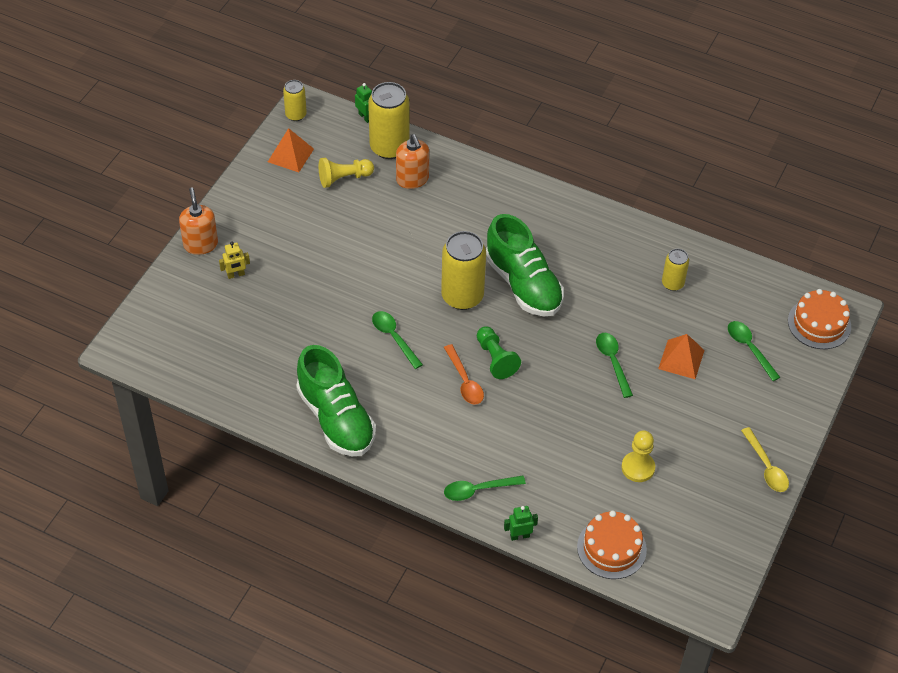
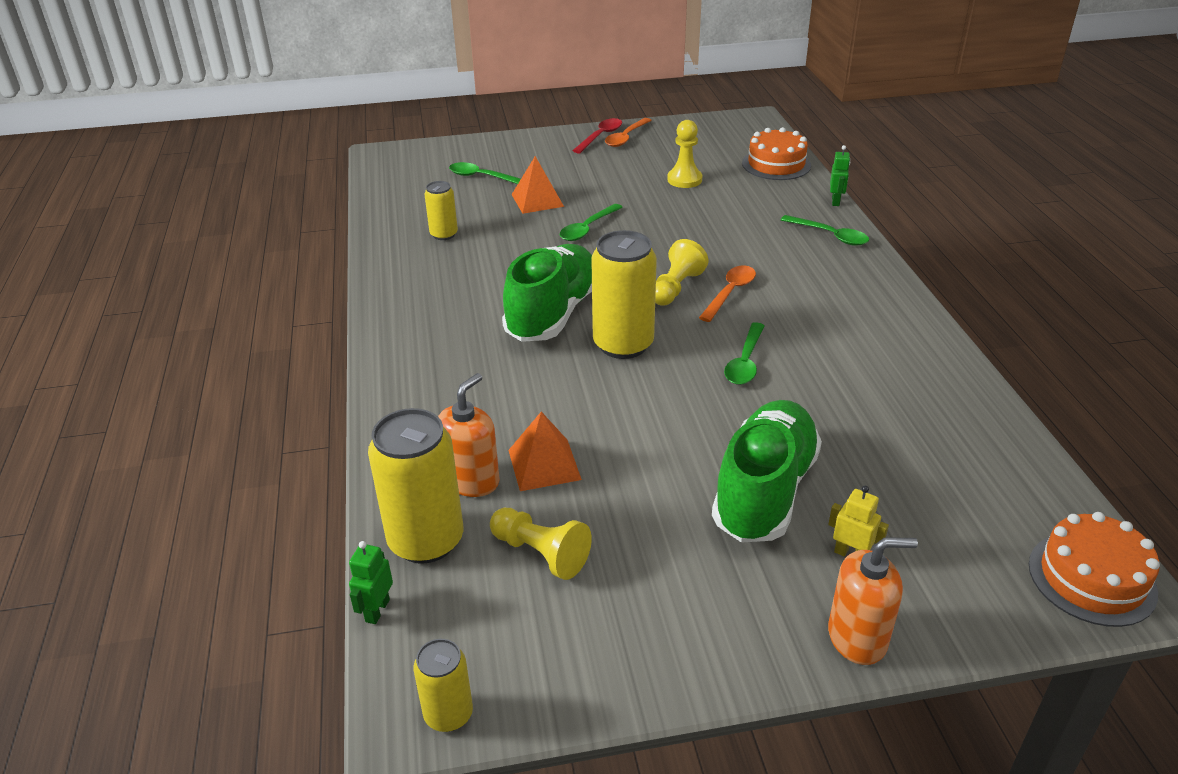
camera: 125 degrees left, 15 degrees down
(200, 244) = (857, 637): orange soap dispenser -> orange soap dispenser turned 135 degrees counterclockwise
(290, 155) = (554, 653): orange pyramid -> orange pyramid (544, 464)
(336, 419) = (900, 346): green shoe -> green shoe (764, 491)
(495, 359) = (676, 288): green pawn -> yellow pawn
(519, 536) = (835, 201): green robot -> green robot turned 120 degrees counterclockwise
(749, 348) = (482, 177): green spoon -> green spoon turned 90 degrees clockwise
(749, 482) = (626, 137): none -> orange spoon
(766, 467) = (600, 136): yellow spoon -> red spoon
(819, 323) = (412, 159): orange cake -> orange cake (1091, 578)

